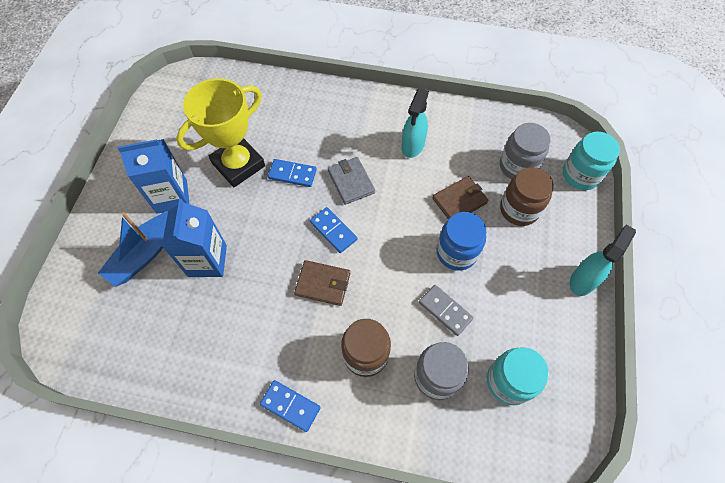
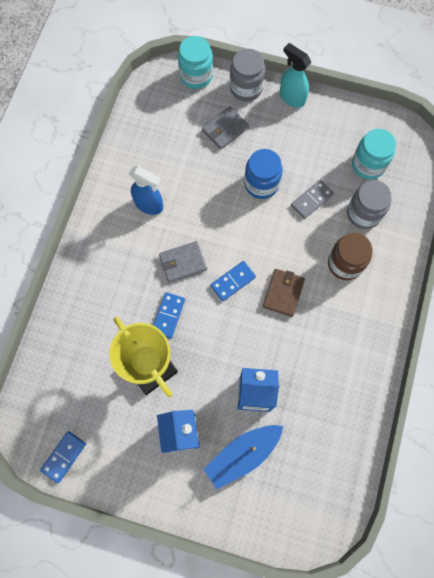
camera: 85 degrees left, 10 degrees up
(145, 253) = (243, 454): blue boat -> blue boat turned 105 degrees clockwise
(290, 406) = (384, 323): blue domino -> blue domino (64, 457)
(412, 146) = (149, 205): turquoise spray bottle -> blue spray bottle
(459, 201) = (212, 174): brown wallet -> none
(517, 166) = (182, 122): grey jar -> grey jar (246, 88)
(519, 209) = (225, 129): brown jar -> grey wallet

